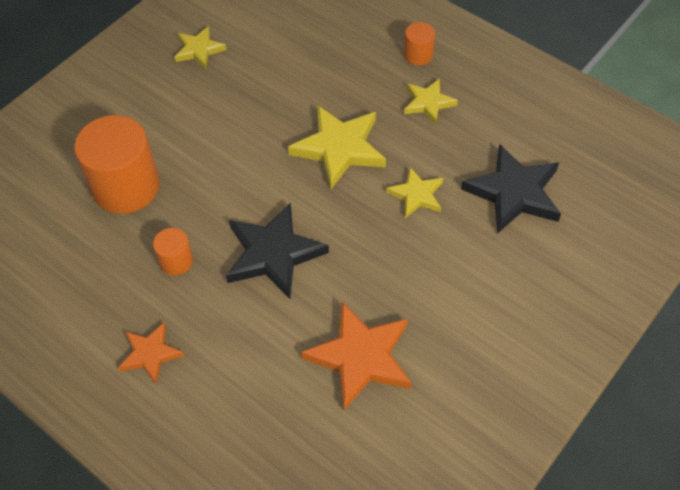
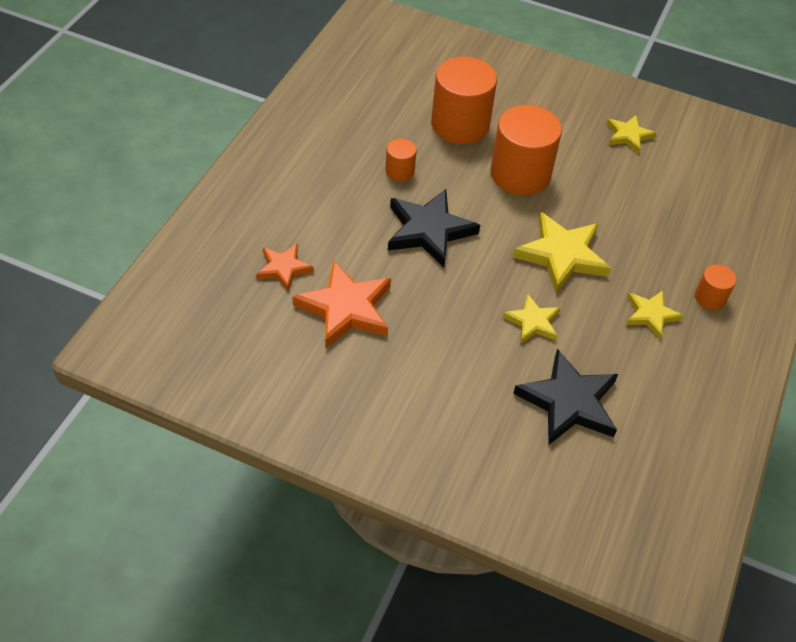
camera: 70 degrees right, 5 degrees down
(150, 354) = (310, 175): orange star -> orange star (283, 268)
(219, 152) = (520, 174): none -> orange cylinder

